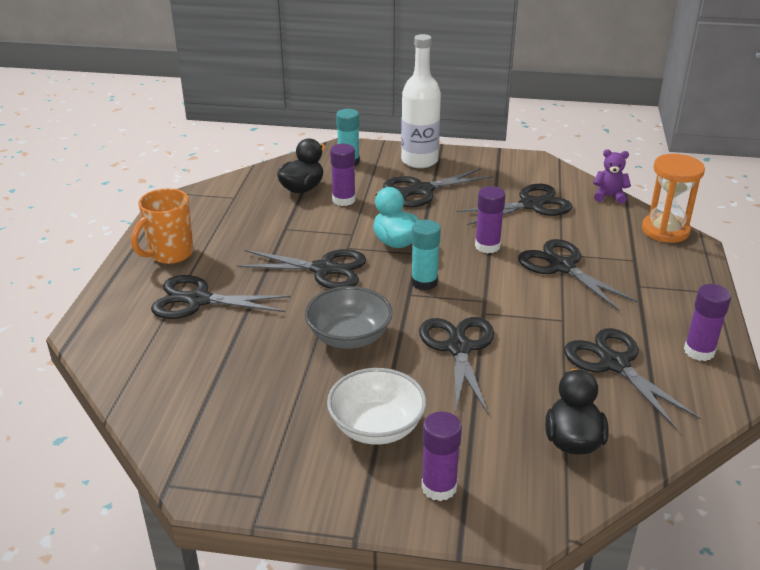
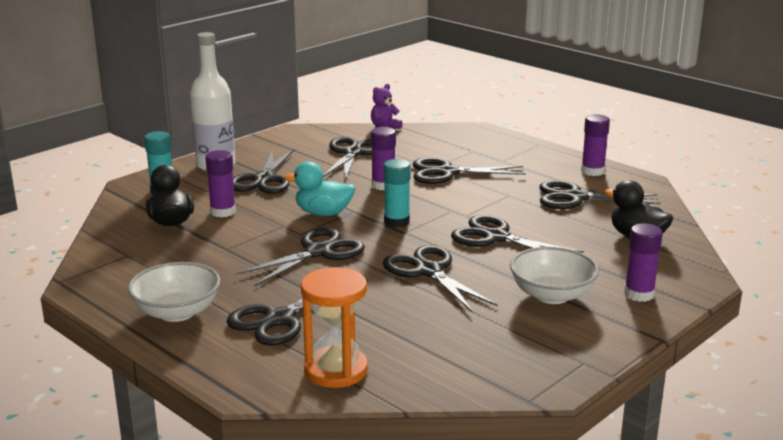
camera: 55 degrees left, 10 degrees down
(170, 254) = (177, 312): orange mug -> white bowl
(349, 337) = (428, 271): grey bowl -> black scissors
(665, 230) = (452, 130): orange hourglass -> orange hourglass (336, 370)

